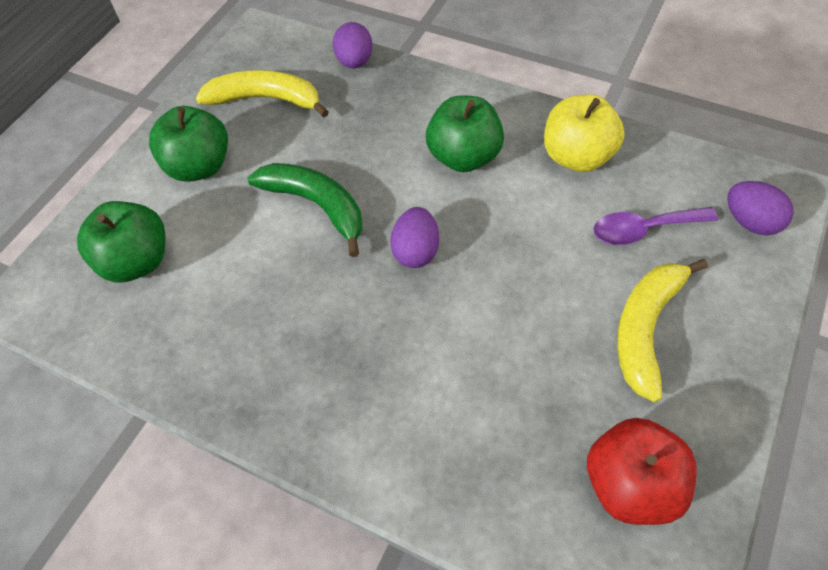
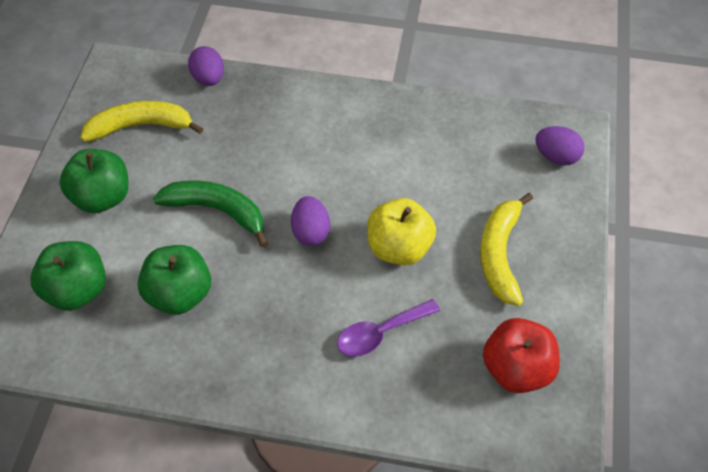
camera: 20 degrees left, 0 degrees up
(464, 157) = (326, 146): green apple -> green apple (180, 294)
(577, 157) = (416, 129): yellow apple -> yellow apple (399, 247)
(643, 230) = (480, 178): purple spoon -> purple spoon (380, 333)

